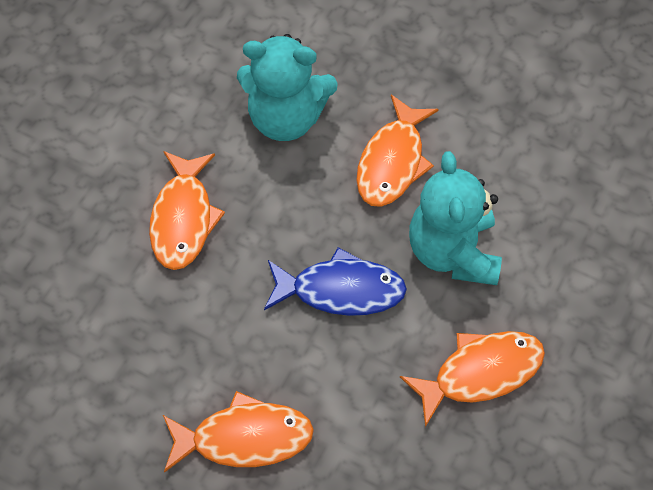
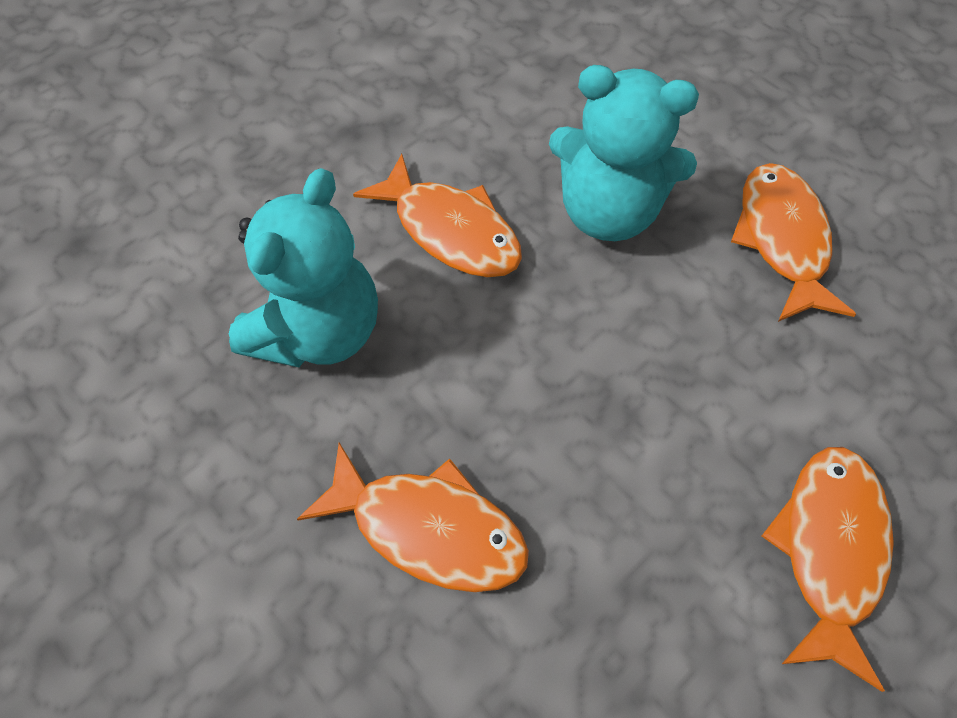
camera: 70 degrees left, 0 degrees up
(340, 290) = (624, 351): blue fish -> none

